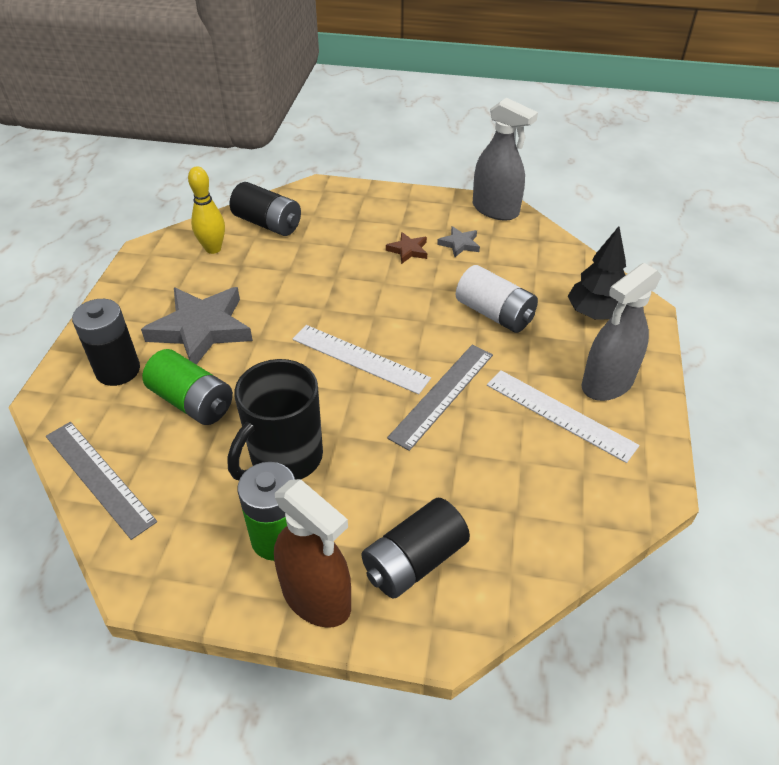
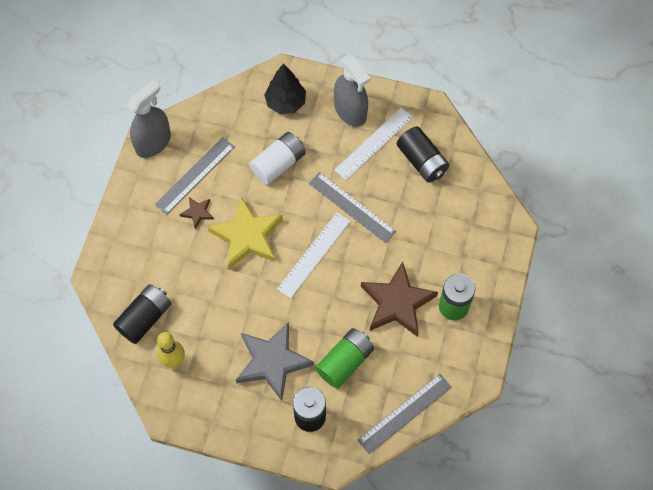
camera: 85 degrees left, 20 degrees up
(284, 458) = (397, 303): black mug -> brown star
(316, 597) = (491, 286): brown spray bottle -> none
(381, 294) = (247, 236): none -> yellow star
(414, 561) = (471, 236): black battery -> black battery (422, 161)
(459, 244) = (195, 175): grey star -> grey ruler

